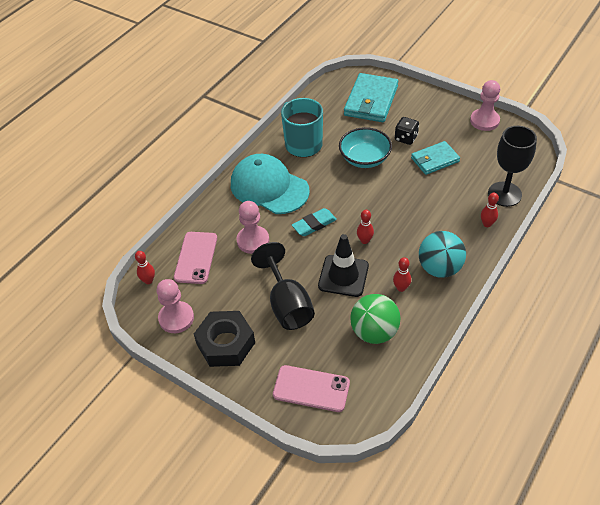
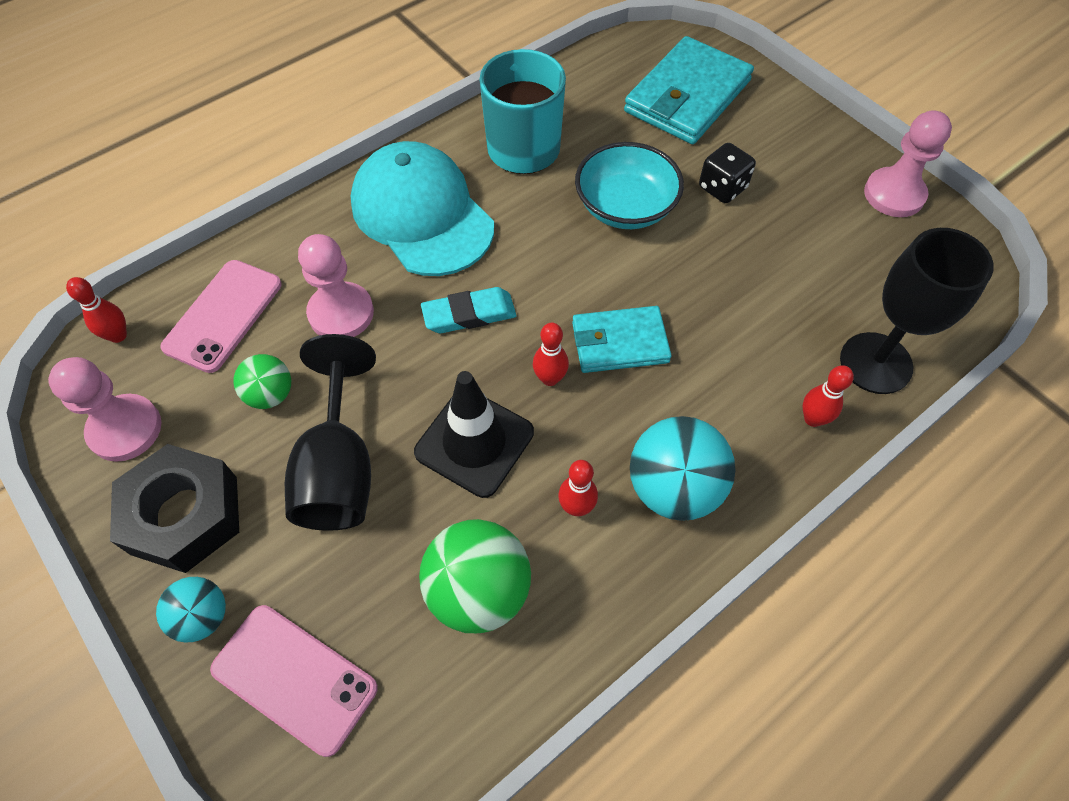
camera: 15 degrees right, 10 degrees up
(238, 284) = (270, 395): none -> green ball
(257, 379) = (203, 617): none -> turquoise ball
(434, 160) = (761, 248): turquoise wallet -> turquoise wallet (619, 342)

